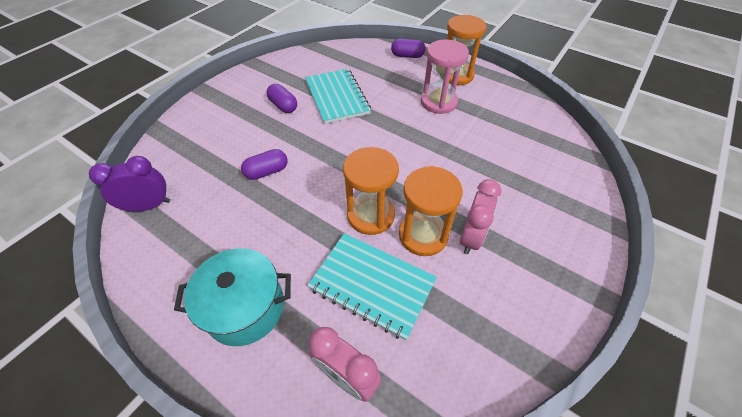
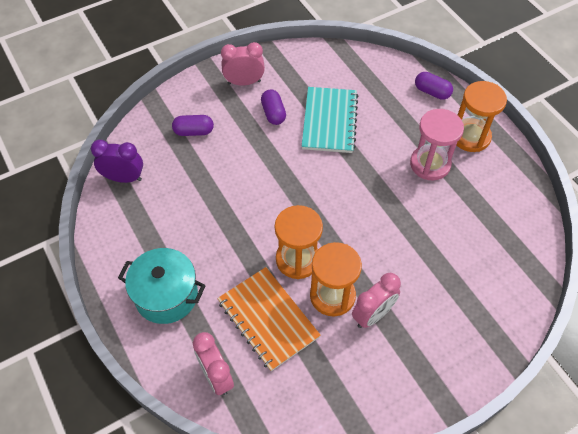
camera: 25 degrees right, 5 degrees up
(244, 91) = (244, 82): none -> pink clock
(267, 172) = (229, 181): purple capsule -> purple capsule (194, 131)
(372, 285) = (268, 319): turquoise notebook -> orange notebook

